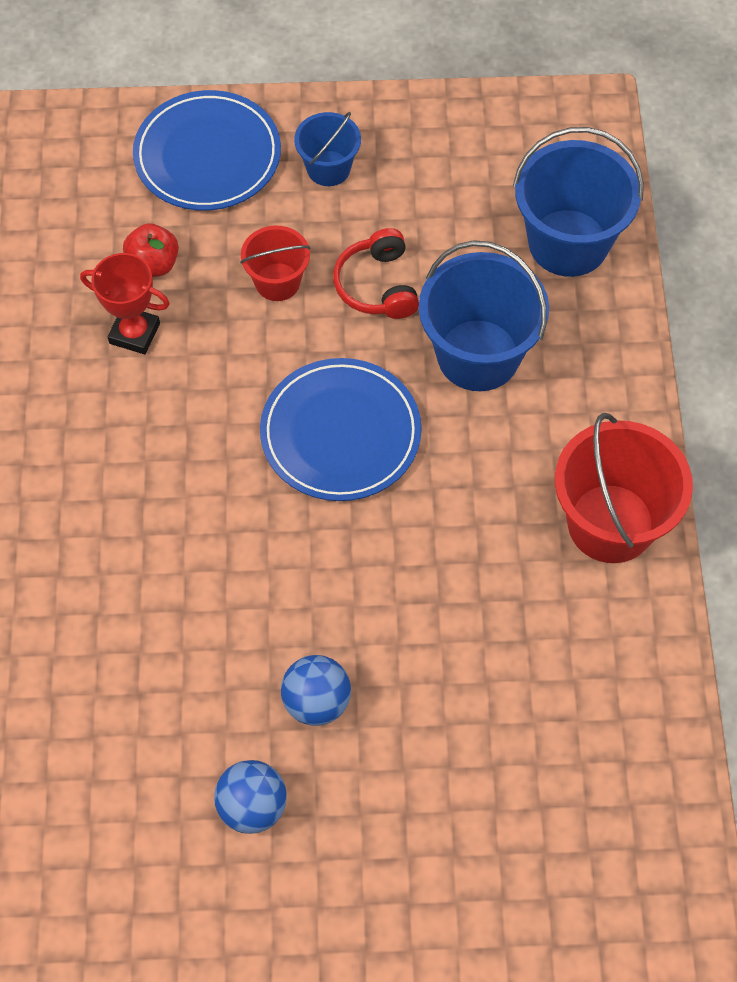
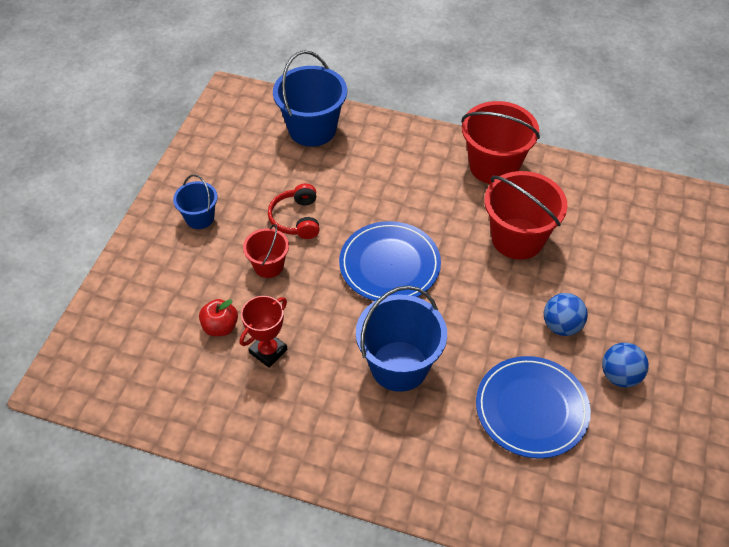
camera: 70 degrees left, 10 degrees down
(207, 155) = (152, 275): blue plate -> blue plate (531, 409)
(377, 285) = (296, 219): red headphones -> red headphones turned 75 degrees clockwise
(466, 597) = (517, 238): none -> red bucket
(478, 355) = (366, 188): blue bucket -> blue bucket (399, 366)

